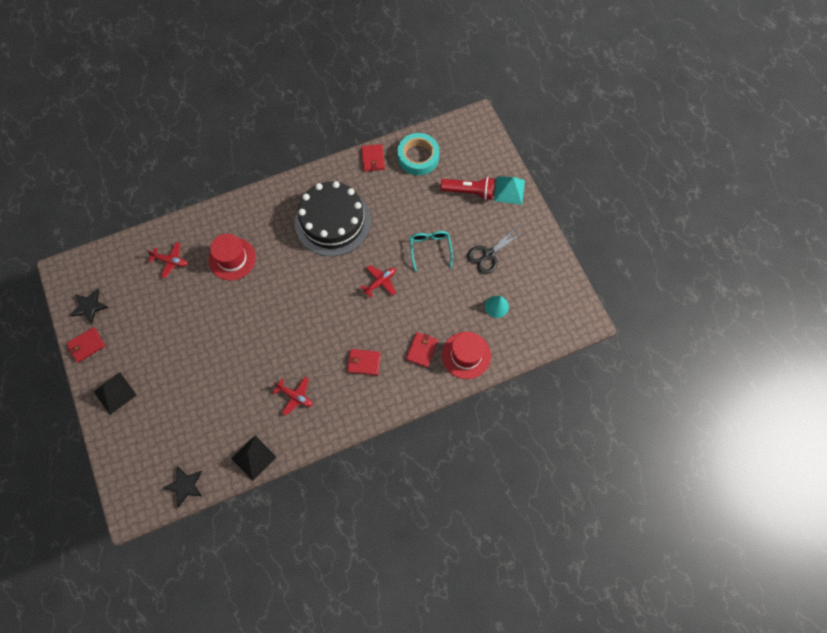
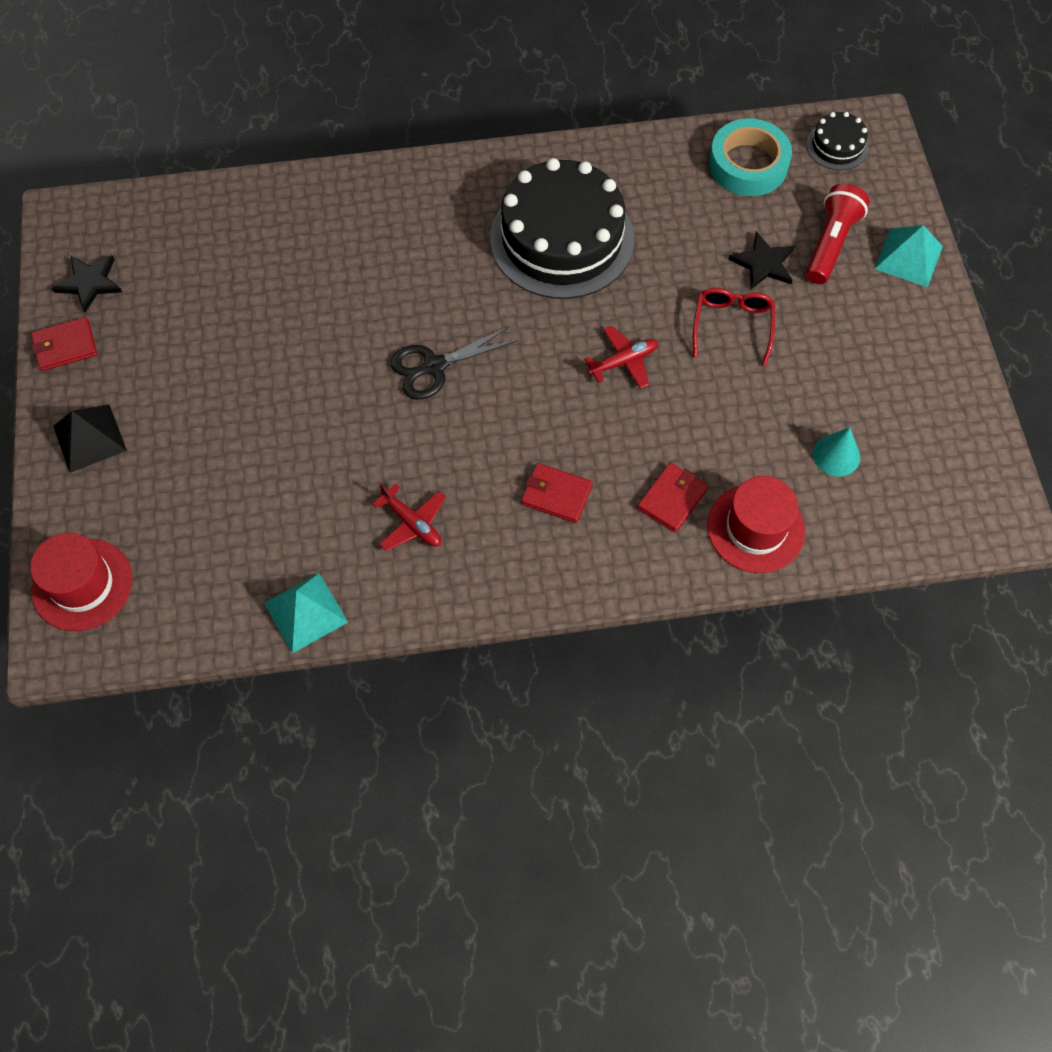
camera: 15 degrees right, 5 degrees down
(171, 261) = (253, 241): red plane -> none
(185, 485) = (166, 629): black star -> black star (763, 263)
(232, 259) = (363, 261): red hat -> red hat (82, 584)
(253, 457) = (305, 612): black pyramid -> turquoise pyramid
(373, 159) = (663, 150): red wallet -> none
(430, 249) = (732, 325): turquoise glasses -> red glasses
(460, 136) = (837, 146): none -> black cake
(469, 192) = (830, 243): red flashlight -> red flashlight turned 90 degrees counterclockwise
(489, 254) = (843, 360): black scissors -> black scissors (434, 366)

